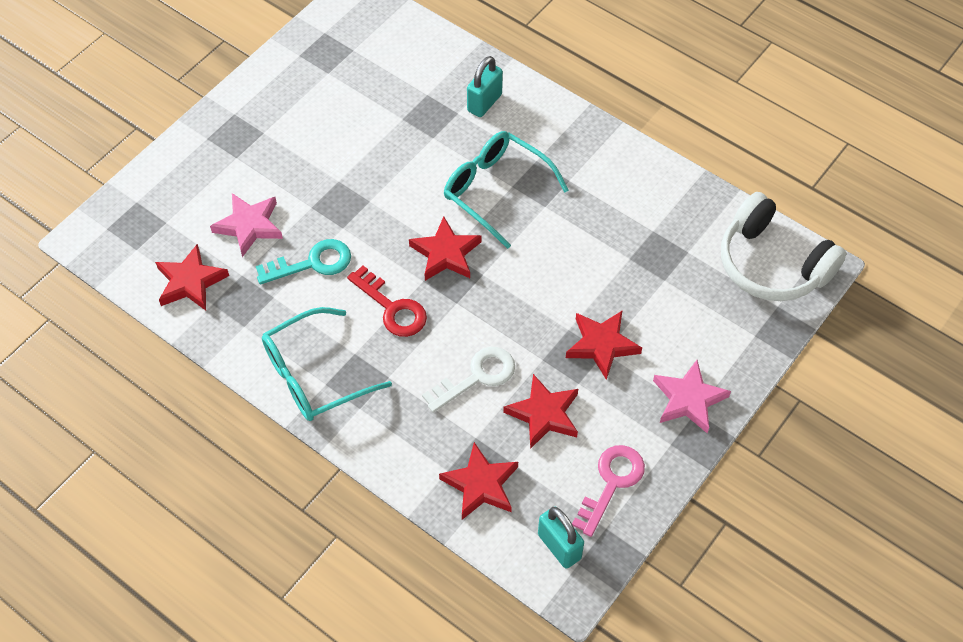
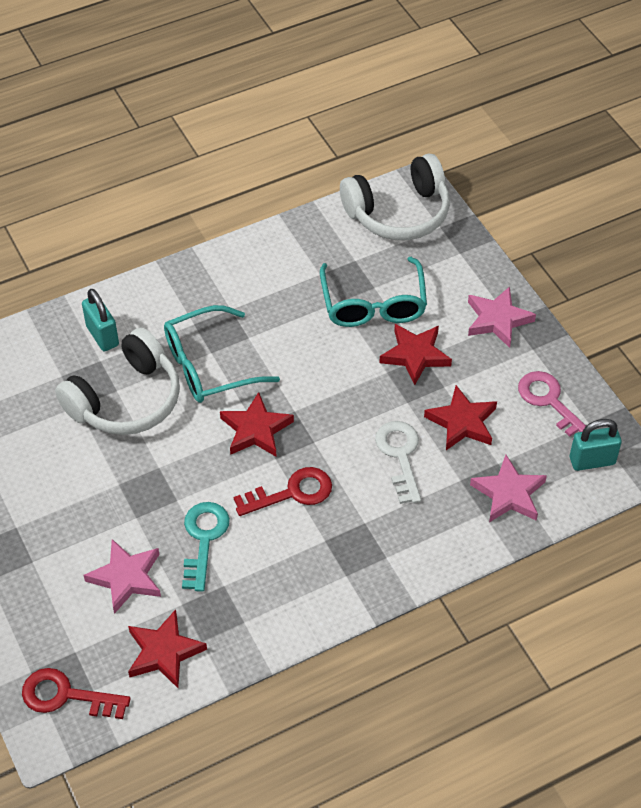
camera: 65 degrees left, 5 degrees down
(124, 234) = (66, 696): none -> red key
(314, 375) = (332, 581): turquoise glasses -> turquoise glasses (373, 304)
(426, 148) = (126, 400): none -> white headphones
(481, 484) = (509, 493): red star -> pink star

